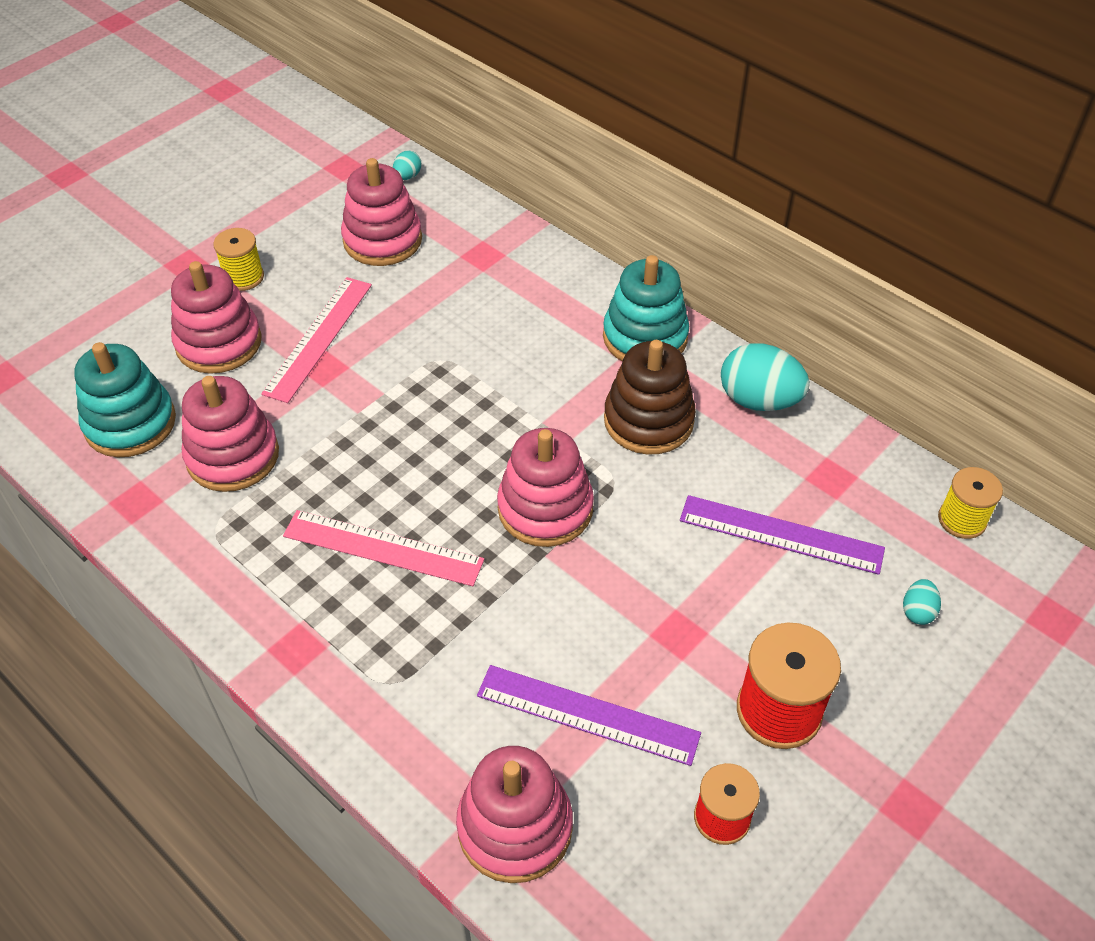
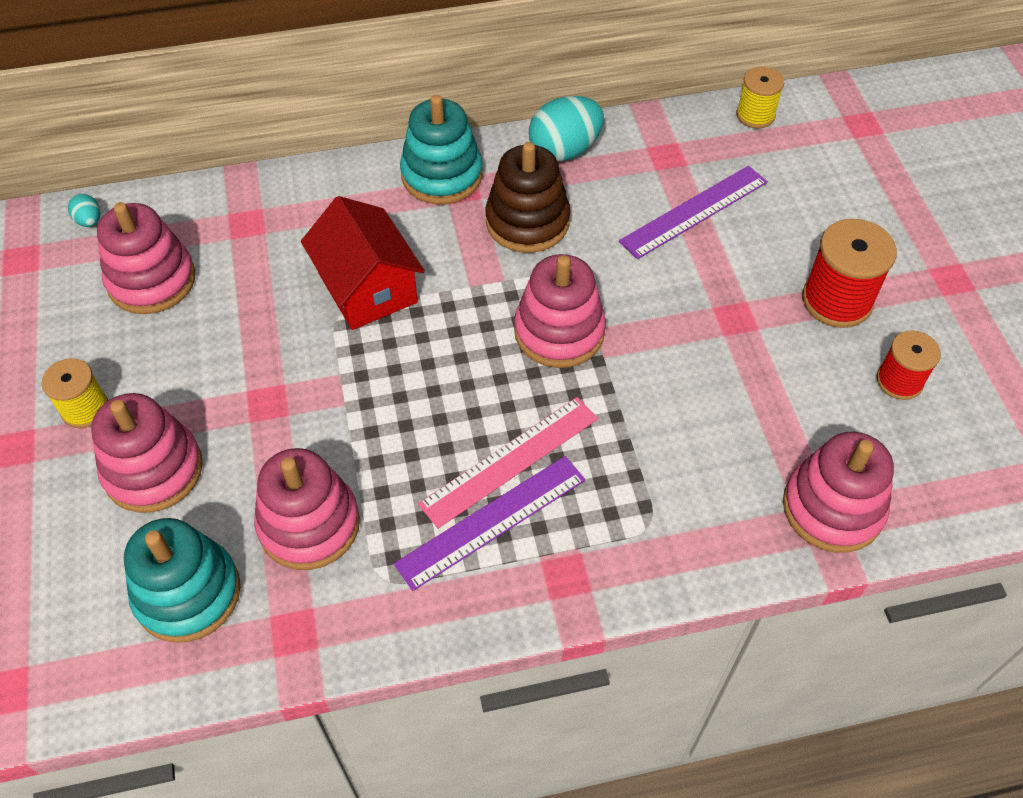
camera: 55 degrees left, 5 degrees up
(318, 338) = (226, 388): pink ruler -> none
(482, 360) = (367, 287): none -> red house
(587, 714) = (767, 410): purple ruler -> purple ruler (491, 521)
(917, 611) = (810, 182): turquoise egg -> none

